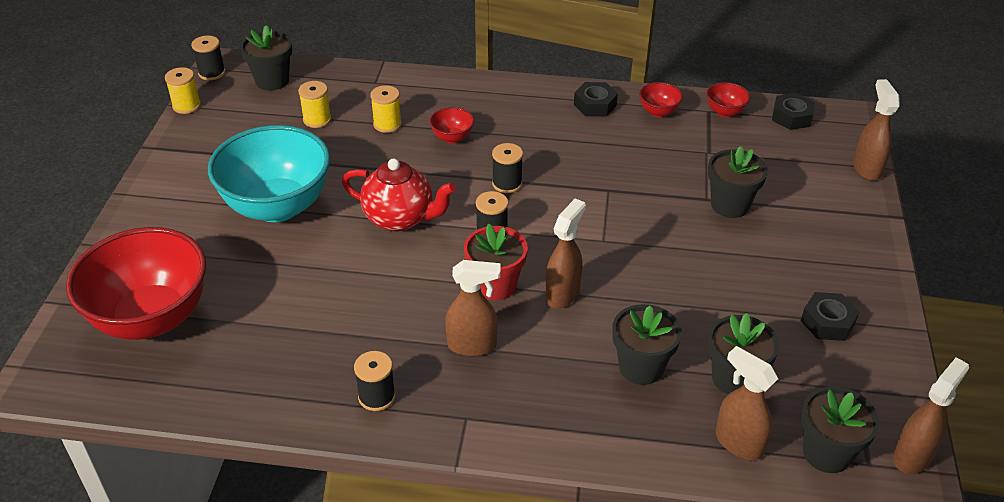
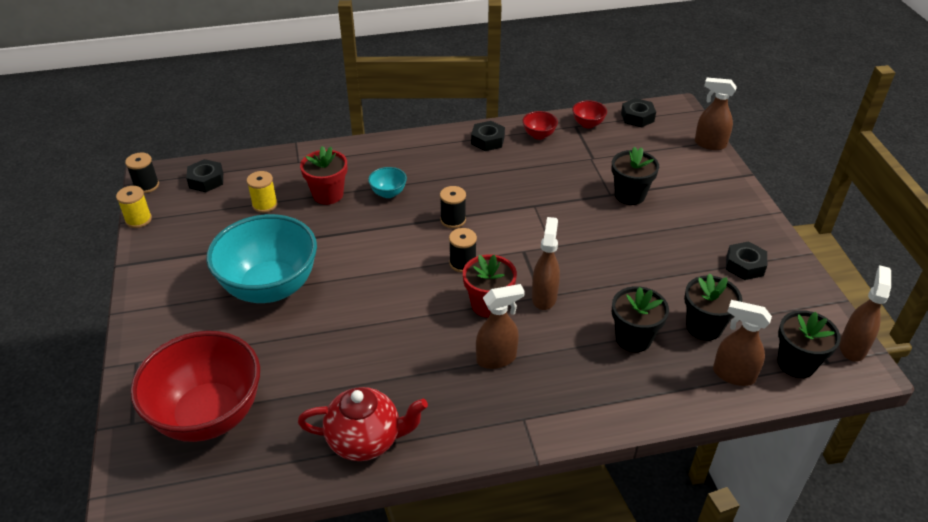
camera: 20 degrees left, 0 degrees up
(272, 81) = (206, 180): black flower pot -> black nut
(377, 396) = (442, 423): black spool -> none
(387, 124) = (328, 194): yellow spool -> red flower pot
(400, 218) = (381, 270): red teapot -> red teapot (366, 440)
(452, 138) = (388, 193): red bowl -> turquoise bowl
(866, 169) = (709, 144): brown spray bottle -> brown spray bottle turned 45 degrees counterclockwise

